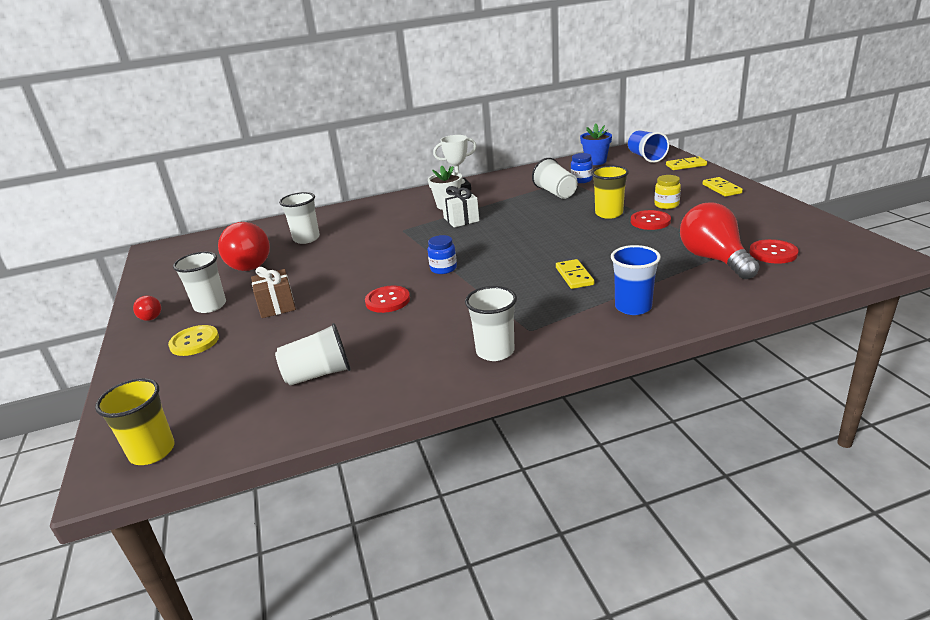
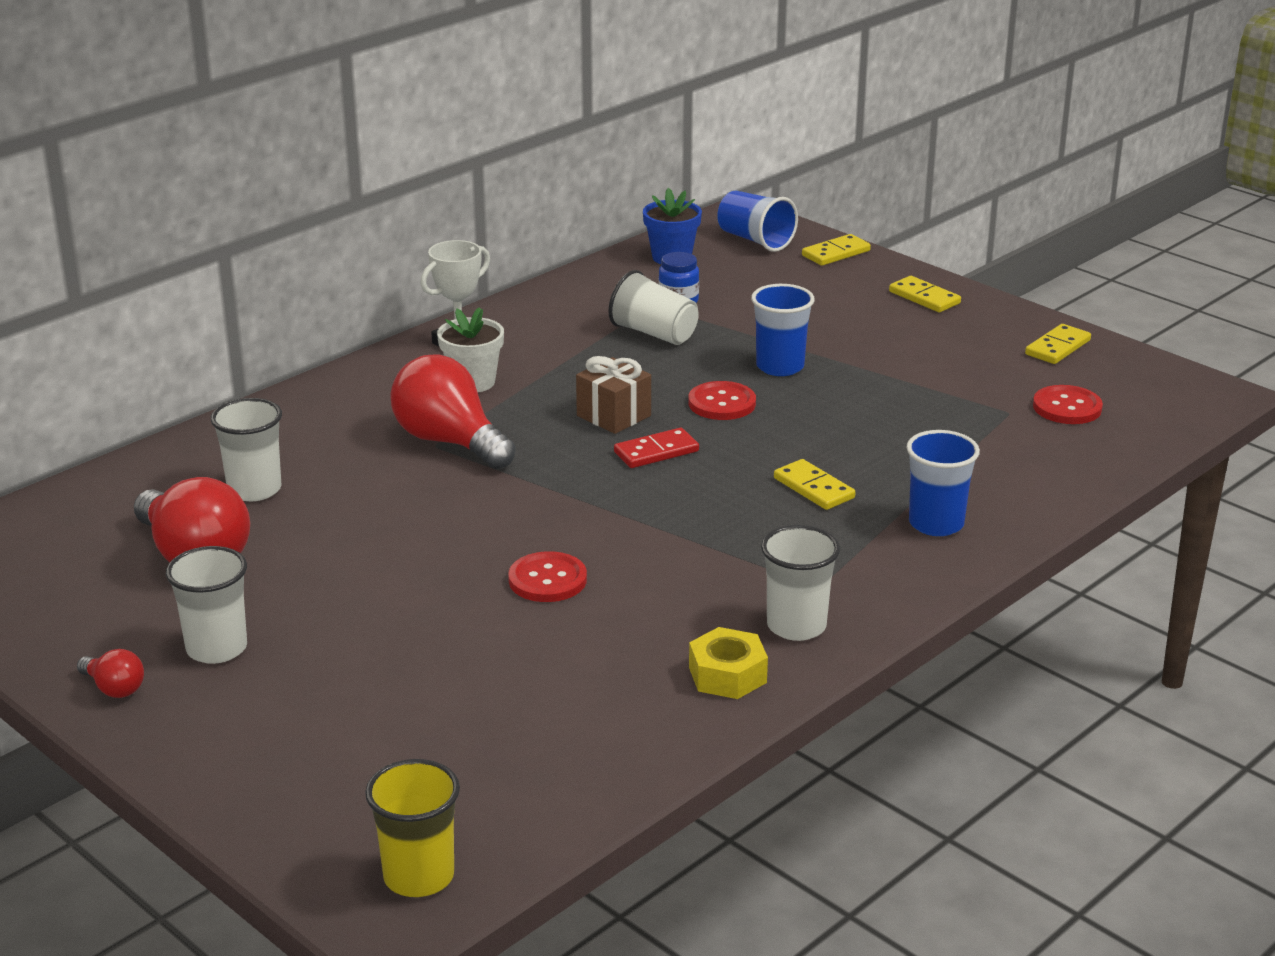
camera: 30 degrees left, 0 degrees up
(194, 342) = (270, 713): yellow button -> none
(277, 306) = (353, 625): brown gift -> brown gift (613, 416)
(318, 374) = (558, 714): white cup -> none
(429, 372) = (727, 675): none -> yellow nut
(443, 268) = (588, 508): blue jar -> none
(461, 219) = (528, 410): white gift -> none
(504, 246) = (656, 452): none -> red domino
(609, 214) = (780, 367): yellow cup -> blue cup
(650, 221) = (857, 374): red button -> red button (722, 403)
(666, 205) = (860, 339): yellow jar -> none
(714, 259) = (994, 429): red light bulb -> red light bulb (449, 442)
(790, 220) = (1057, 347): none -> yellow domino

